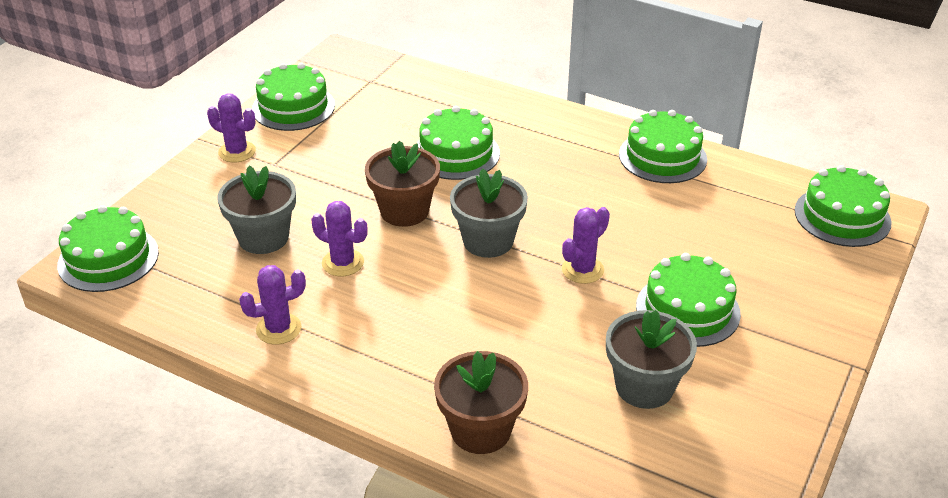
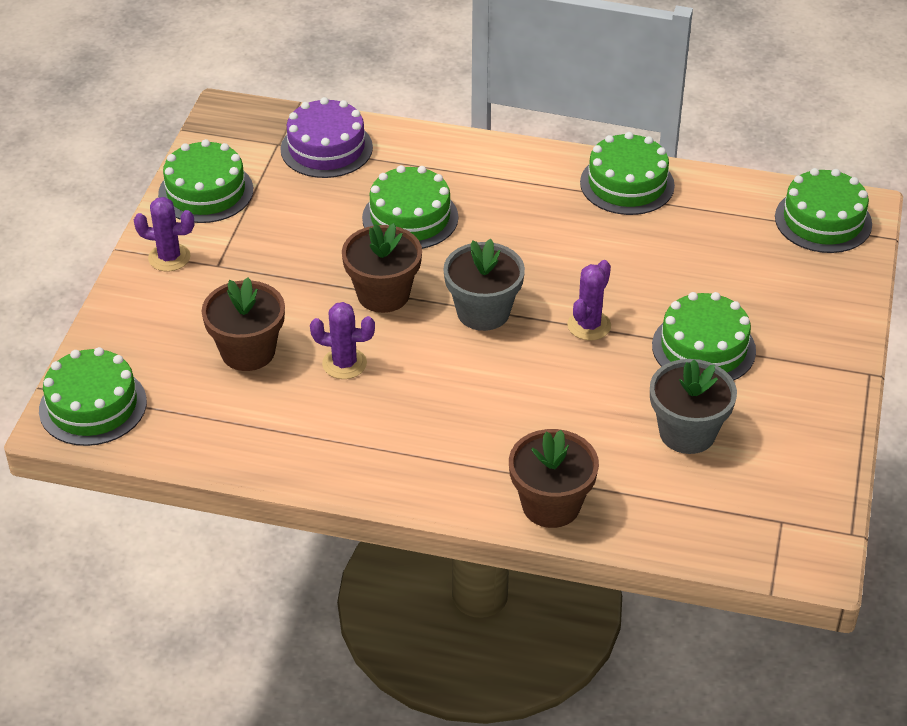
camera: 15 degrees left, 5 degrees up
(263, 238) = (248, 351): grey flower pot -> brown flower pot
(278, 329) = (311, 446): purple cactus -> none
(409, 90) = (326, 148): none -> purple cake

